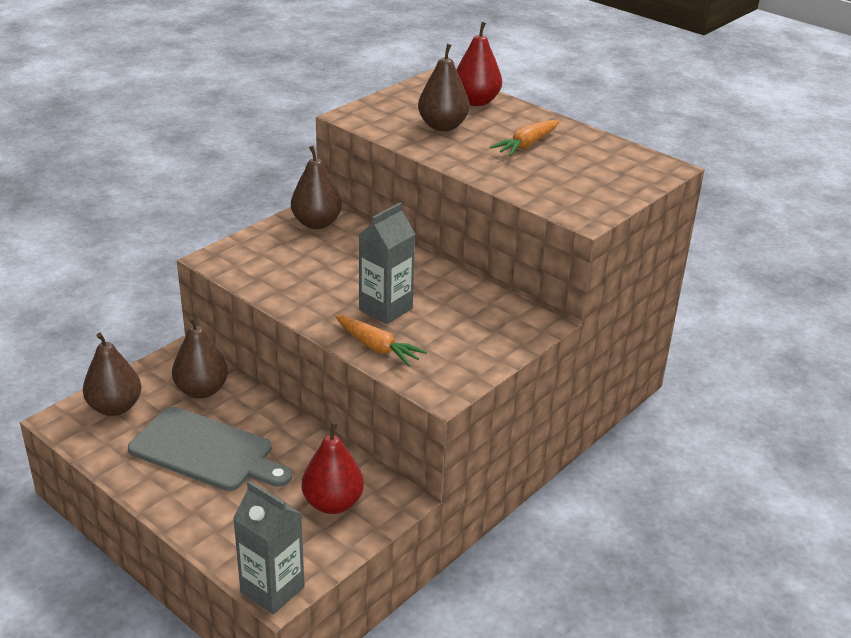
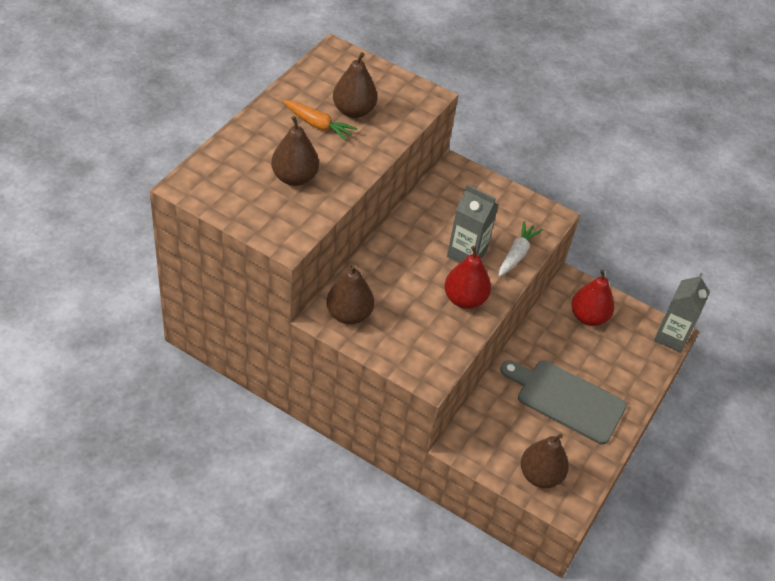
camera: 105 degrees left, 15 degrees up
(202, 390) = (499, 420): brown pear -> brown pear (353, 111)
(206, 451) = (566, 400): grey cutting board -> grey cutting board turned 75 degrees counterclockwise
(377, 348) = (517, 254): orange carrot -> white carrot
(476, 101) = (234, 157): red pear -> red pear (464, 299)

